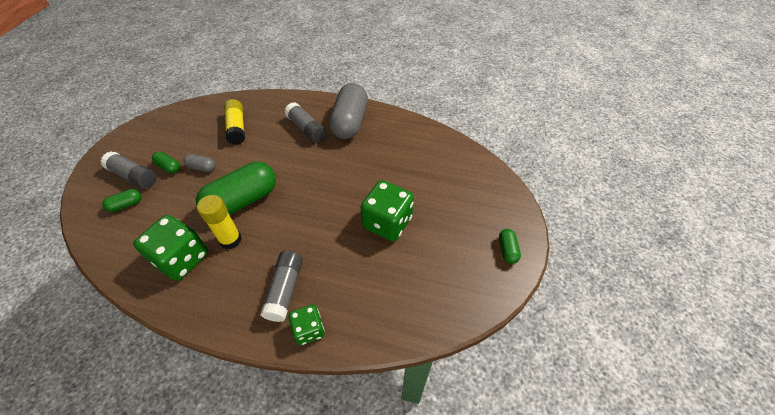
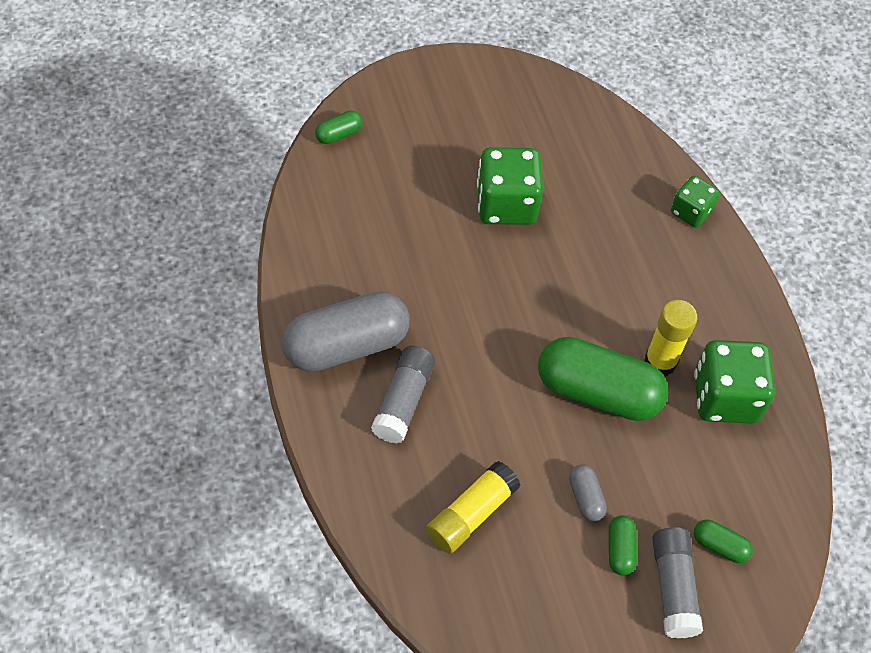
camera: 125 degrees left, 5 degrees up
(285, 289) = (669, 260): grey glue stick -> none
(507, 250) = (459, 77): green capsule -> green capsule (339, 134)

